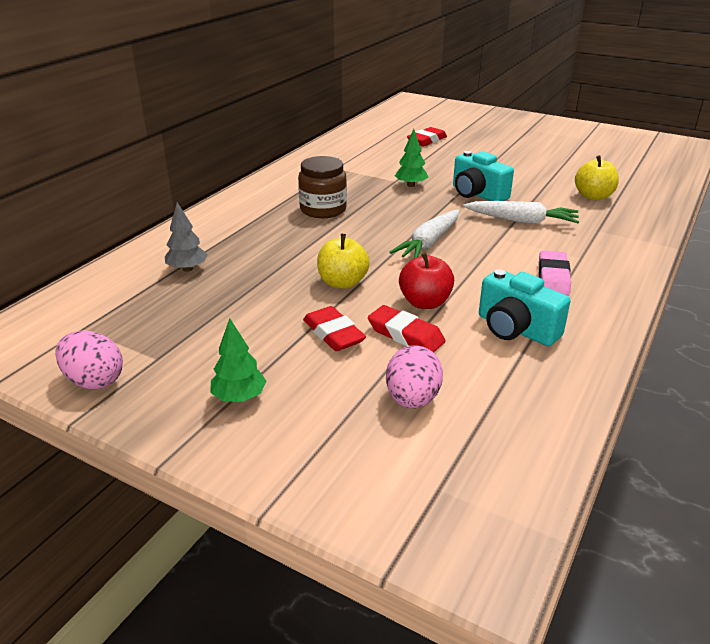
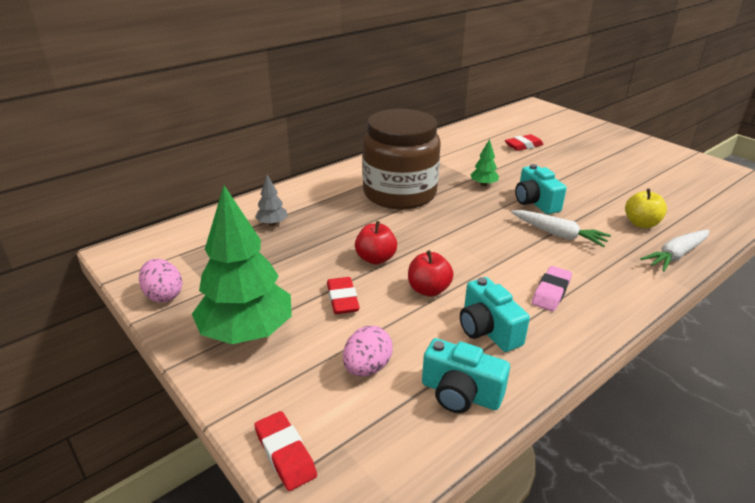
camera: 20 degrees right, 0 degrees up
(239, 397) = (247, 332): green tree -> green tree, size x2.31
(323, 209) = (399, 193): brown jar -> brown jar, size x1.95
(342, 283) = (375, 259): yellow apple -> red apple
(405, 335) = (396, 313): red eraser -> red eraser (285, 454)
(429, 243) = (465, 239): white carrot -> white carrot (676, 255)
(531, 399) = (460, 394): none -> turquoise camera

